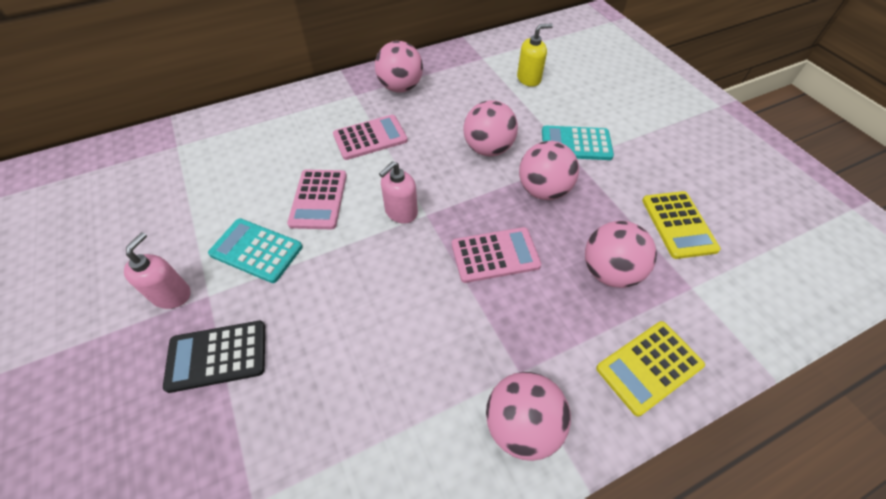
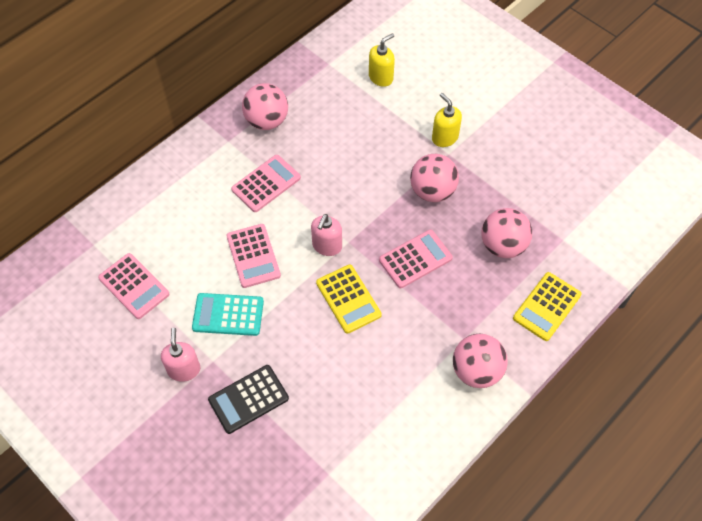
camera: 20 degrees left, 5 degrees up
(184, 193) = (134, 286): none -> pink calculator
(488, 149) = (373, 165): pink ball -> none
(576, 144) = (444, 138): turquoise calculator -> yellow soap dispenser
(678, 224) = (543, 190): yellow calculator -> yellow calculator (348, 299)

